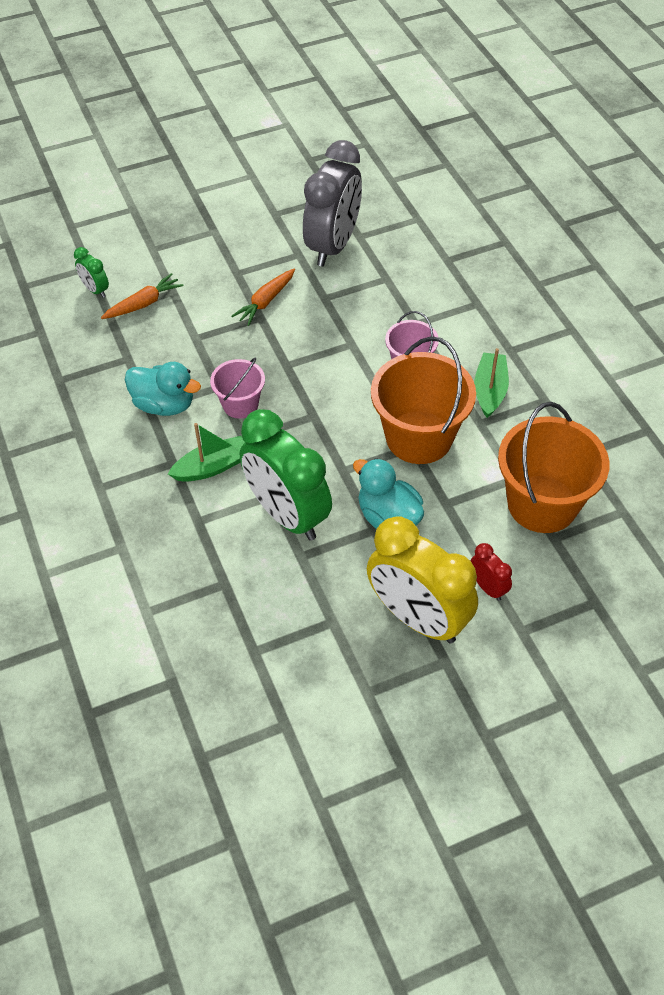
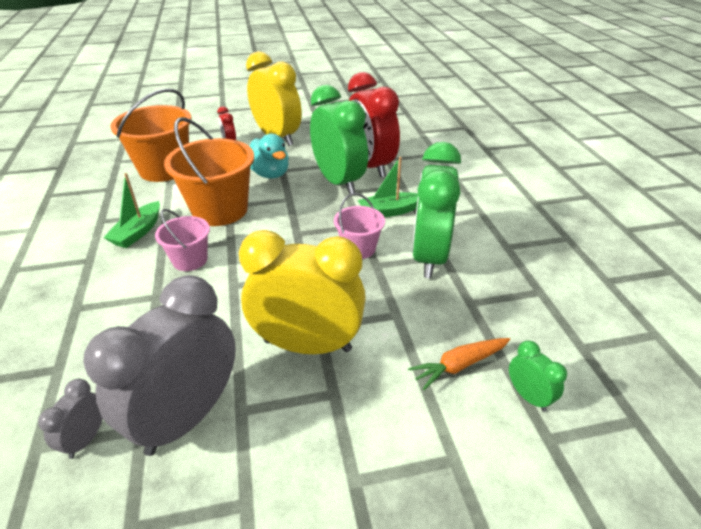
camera: 170 degrees left, 15 degrees down
(164, 405) = (429, 257): turquoise duck -> green clock
(248, 560) = (370, 166): none -> red clock
(265, 301) = (307, 345): orange carrot -> yellow clock
(390, 226) = (86, 439): none -> grey clock

